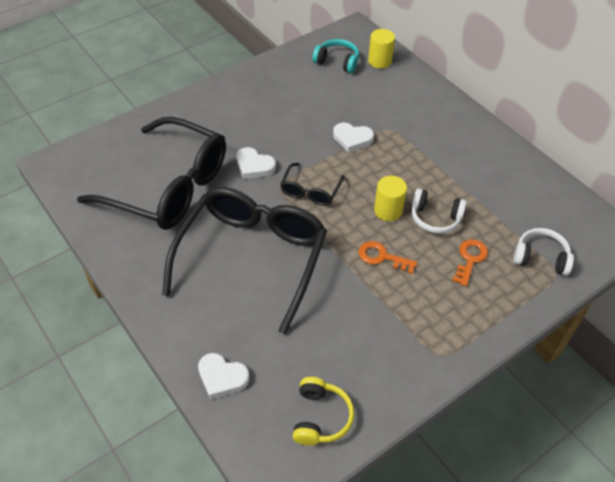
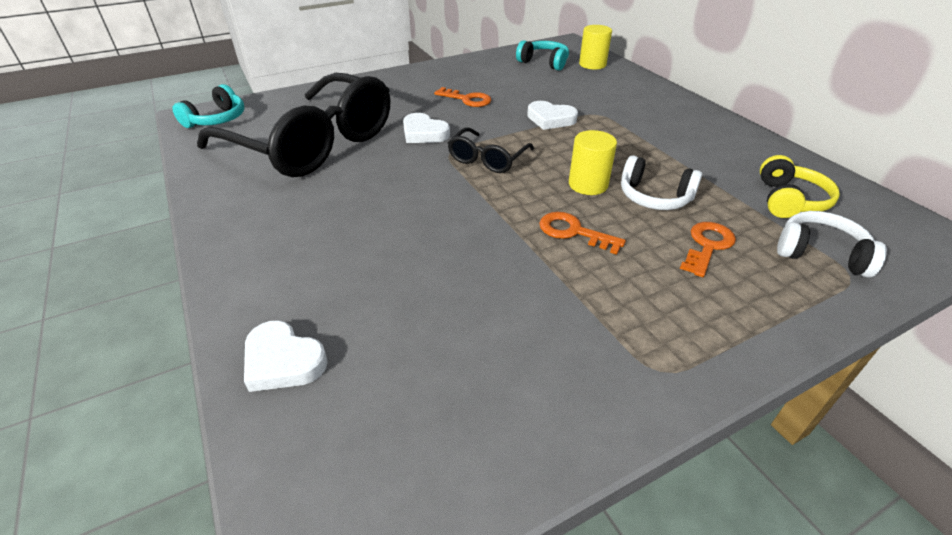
camera: 10 degrees right, 10 degrees down
(75, 166) = (217, 119): none -> turquoise headphones
(251, 258) = (388, 218): black glasses -> none
(280, 120) = (467, 99): none -> orange key
(320, 417) = (428, 448): yellow headphones -> yellow headphones (789, 200)

